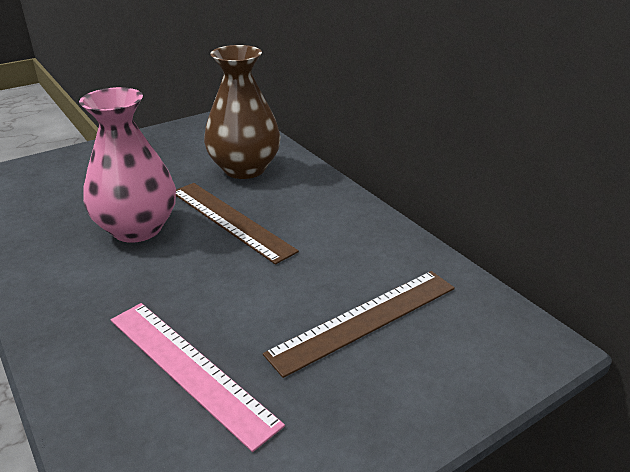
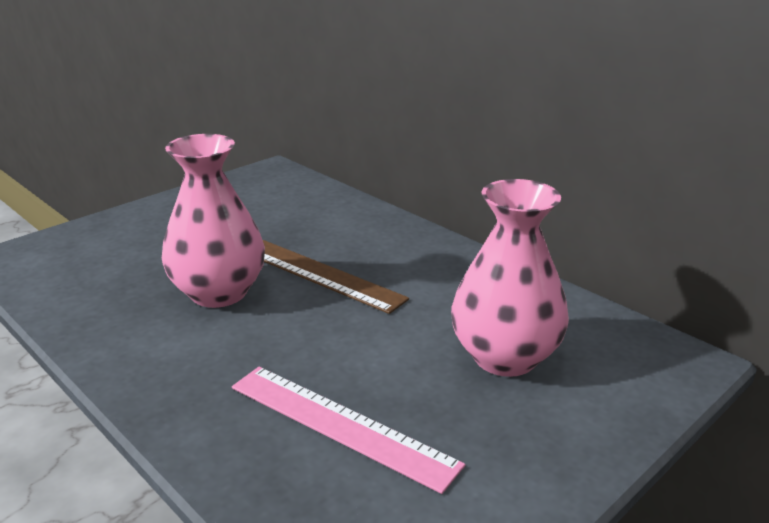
camera: 10 degrees left, 5 degrees down
(244, 169) = (314, 221): brown vase -> none
(364, 319) = (505, 357): brown ruler -> pink vase

